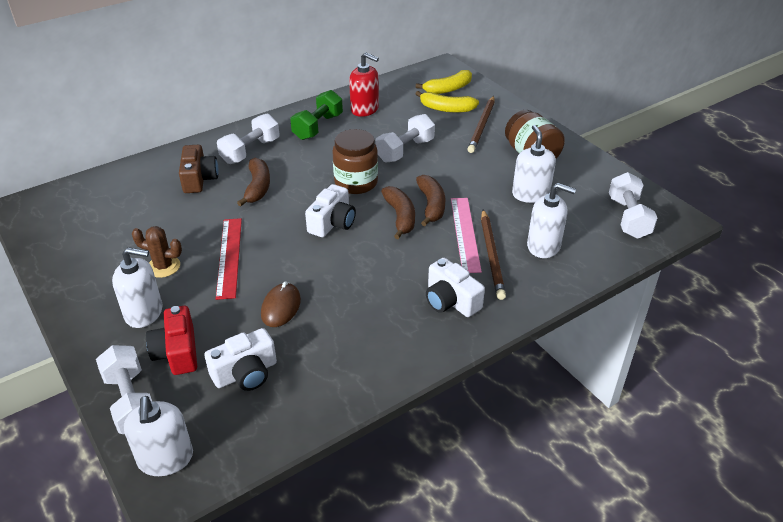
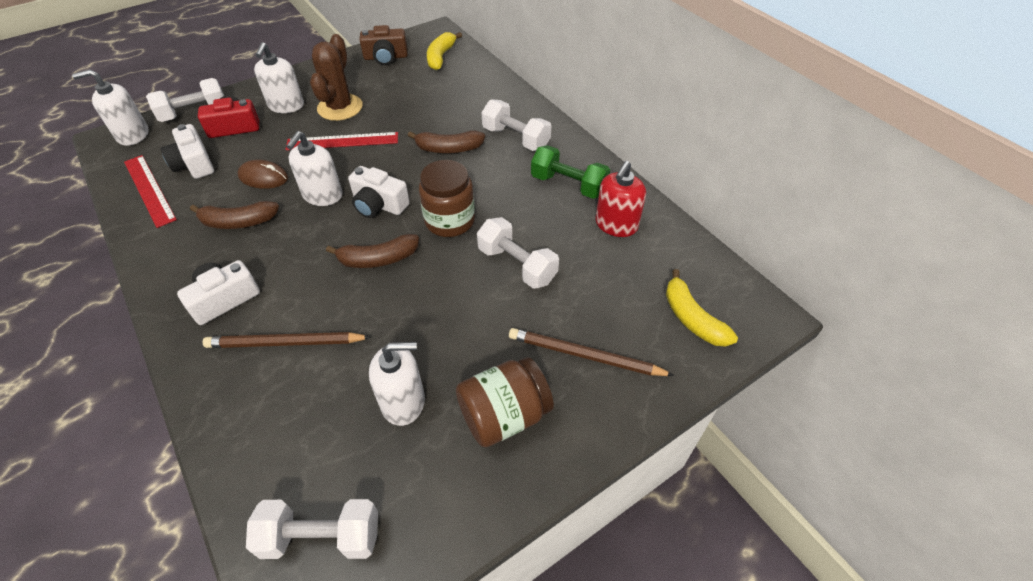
camera: 90 degrees right, 10 degrees up
(163, 266) = (340, 107): brown cactus -> brown cactus, size x1.60
(199, 179) = (467, 111): brown camera -> brown camera (386, 57)
(289, 403) = (149, 190): none -> red ruler
(431, 205) = (395, 288): brown banana -> brown banana (238, 222)
(446, 109) = (630, 313): yellow banana -> yellow banana (441, 57)
(465, 233) = (333, 319): pink ruler -> none
(543, 246) = (287, 403): white soap dispenser -> white soap dispenser (322, 195)

